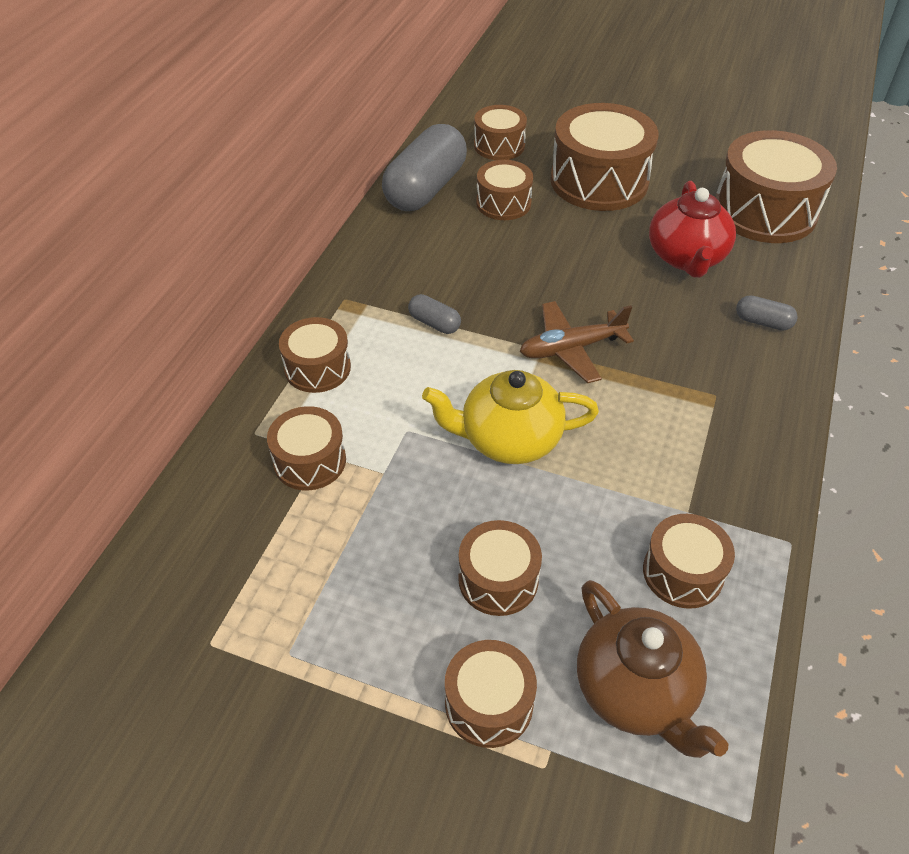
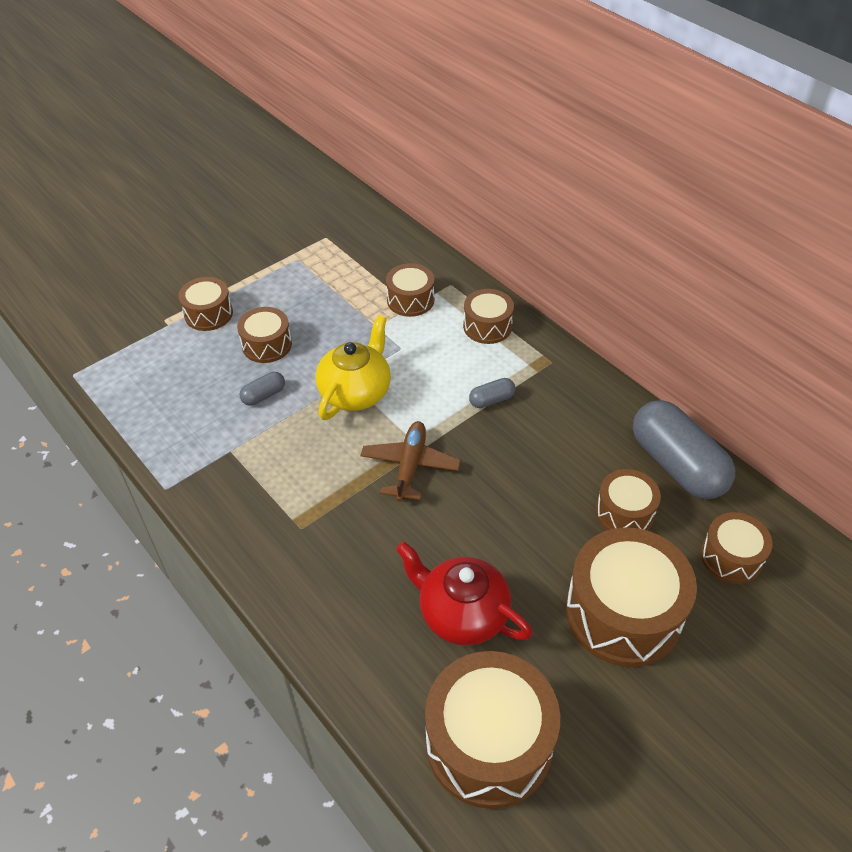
camera: 120 degrees right, 0 degrees up
(636, 691) = (161, 368): brown teapot -> none
(682, 572) = (198, 424): brown drum -> none
(763, 322) = (344, 616): grey capsule -> grey capsule (264, 395)

